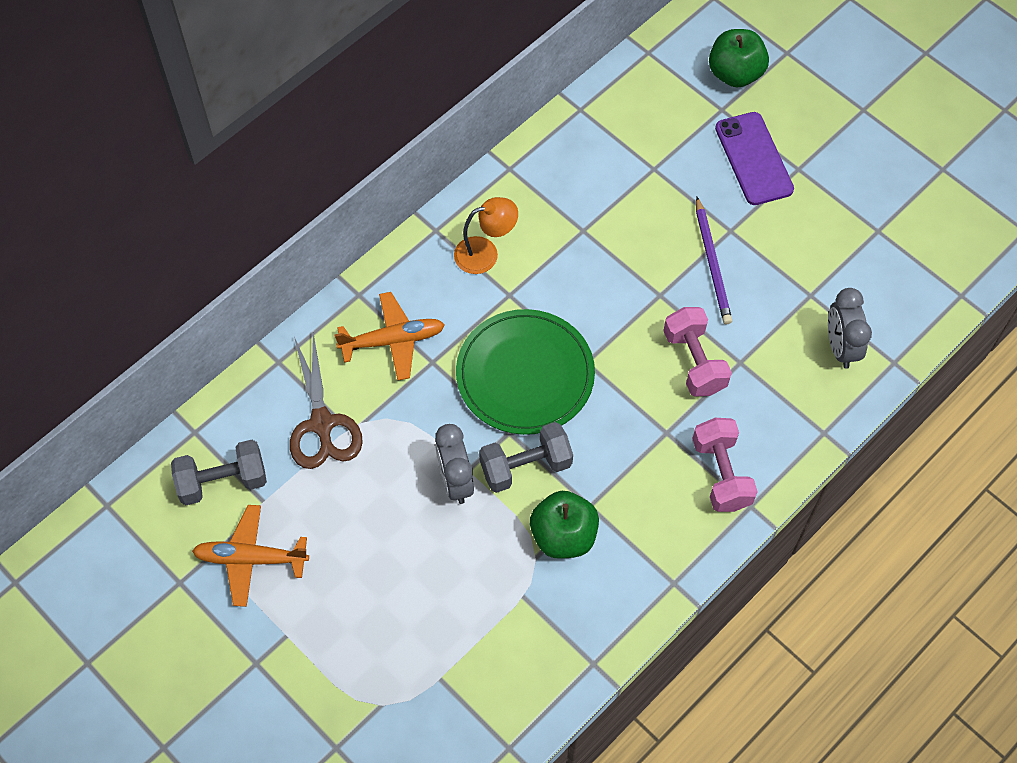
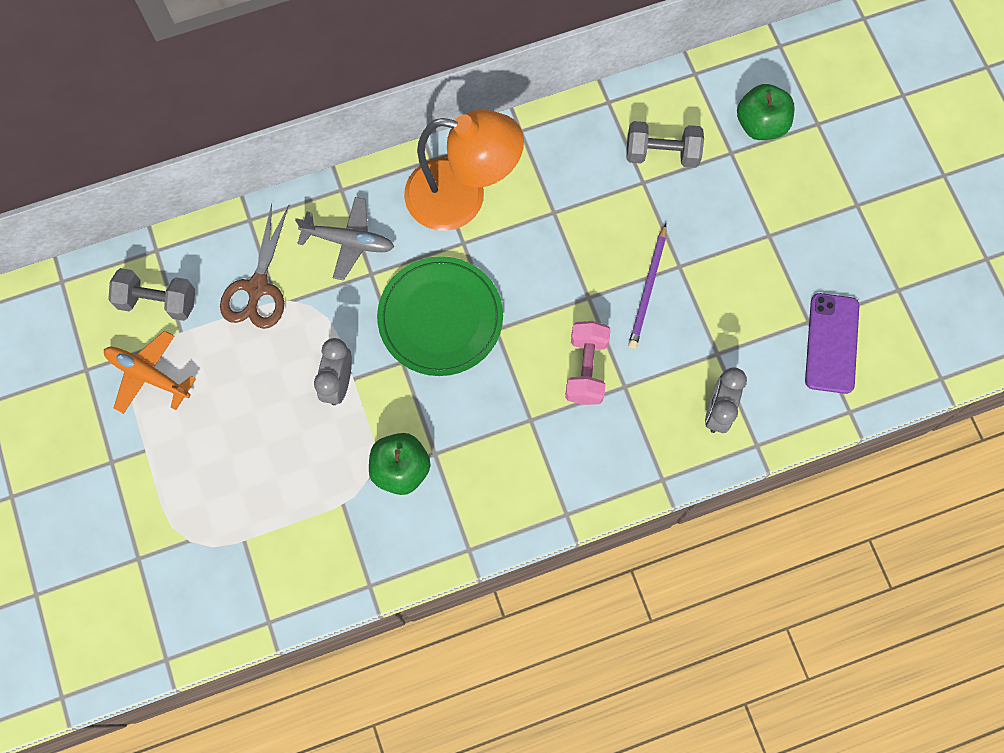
camera: 25 degrees right, 10 degrees up
(392, 340) = (348, 241): orange plane -> grey plane
(485, 253) = (462, 197): orange lamp -> orange lamp, size x2.00
(525, 466) = (400, 397): grey dumbbell -> grey dumbbell (662, 153)
(721, 474) = (557, 475): pink dumbbell -> none
(753, 159) = (734, 210): purple phone -> purple phone (831, 343)

